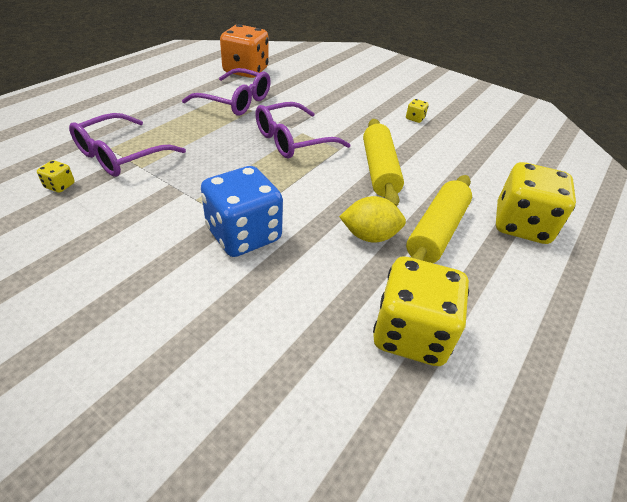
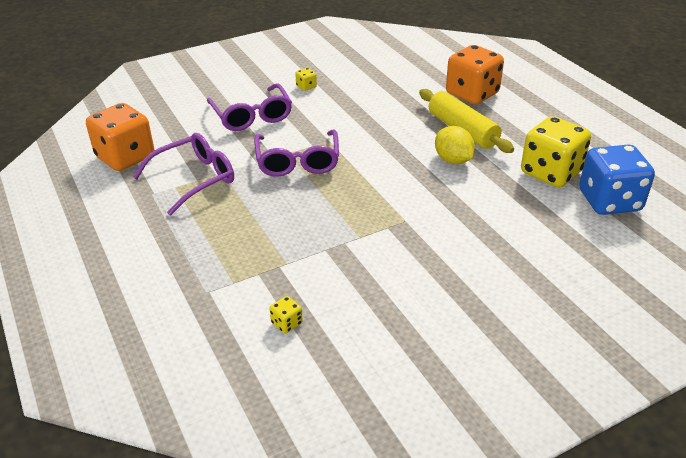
camera: 60 degrees left, 5 degrees down
(121, 155) = (253, 275): purple glasses -> purple glasses (252, 116)
(244, 235) = (422, 220): blue dice -> blue dice (609, 201)
(369, 236) = (453, 160): yellow lemon -> yellow lemon turned 60 degrees counterclockwise
(379, 170) = (373, 130): yellow rolling pin -> none
(521, 225) = (472, 94): yellow dice -> orange dice

